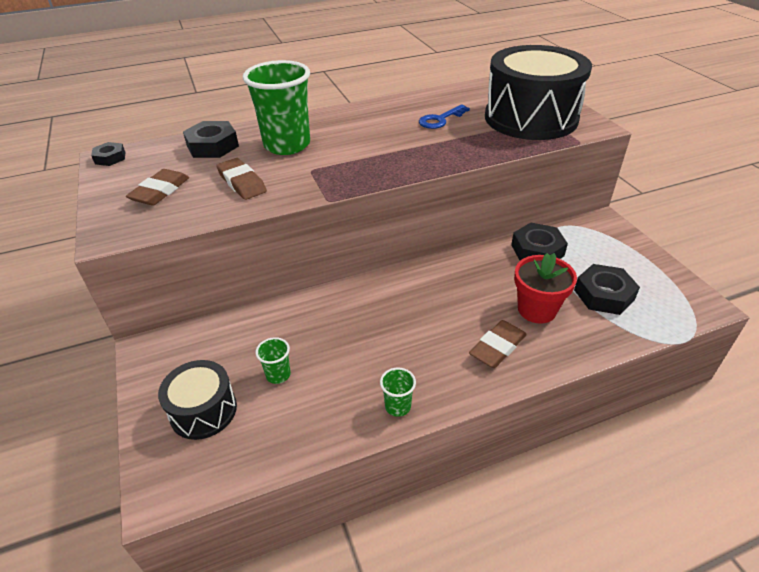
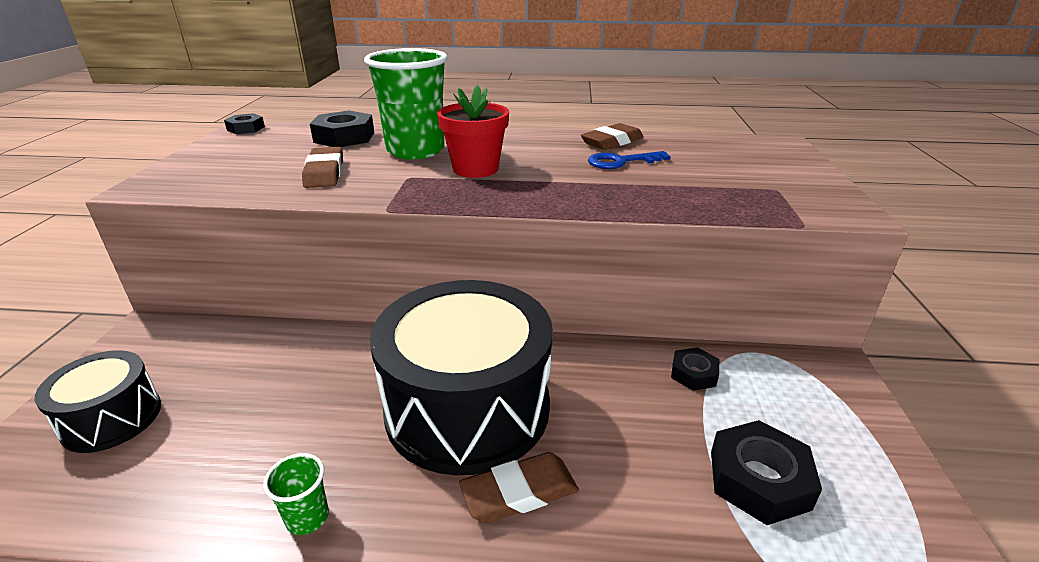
camera: 25 degrees right, 10 degrees down
(160, 191) = (243, 162): brown eraser -> brown eraser (612, 142)
(278, 375) = (224, 410): green cup -> none
(530, 118) = (751, 183): black drum -> black drum (467, 407)
(536, 309) = (626, 459): red flower pot -> red flower pot (475, 169)
(537, 250) = (693, 374): black nut -> black nut, size x0.60

